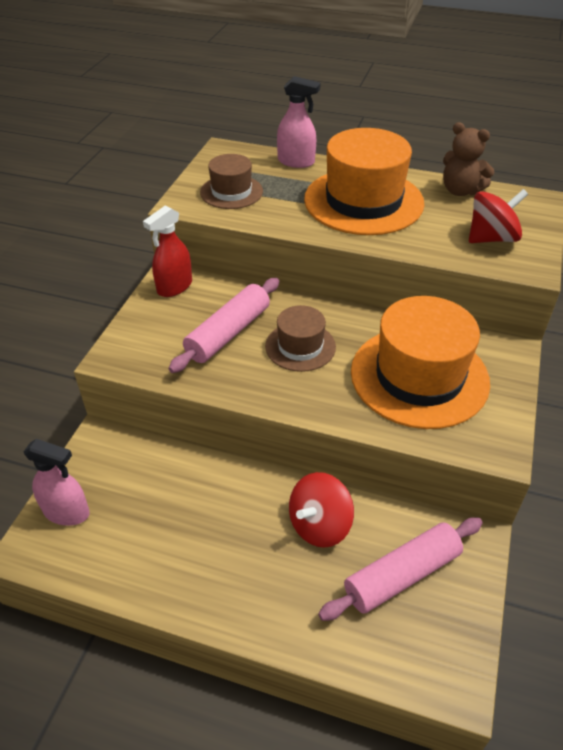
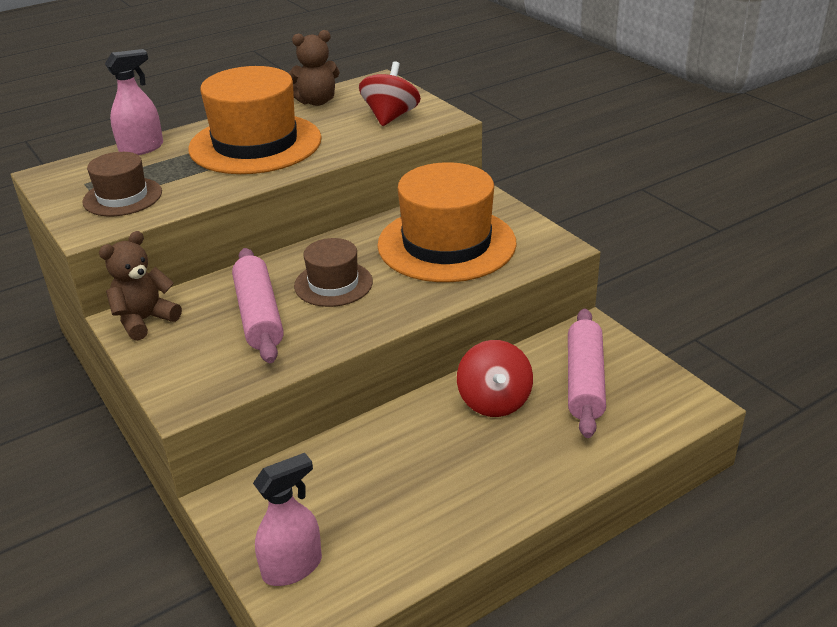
camera: 50 degrees left, 10 degrees down
(174, 287) = (145, 320): red spray bottle -> brown teddy bear

